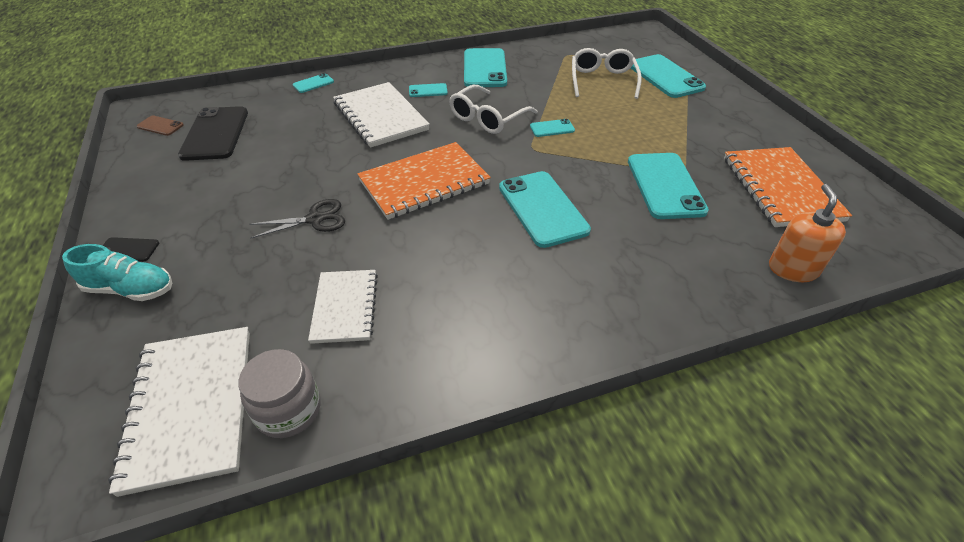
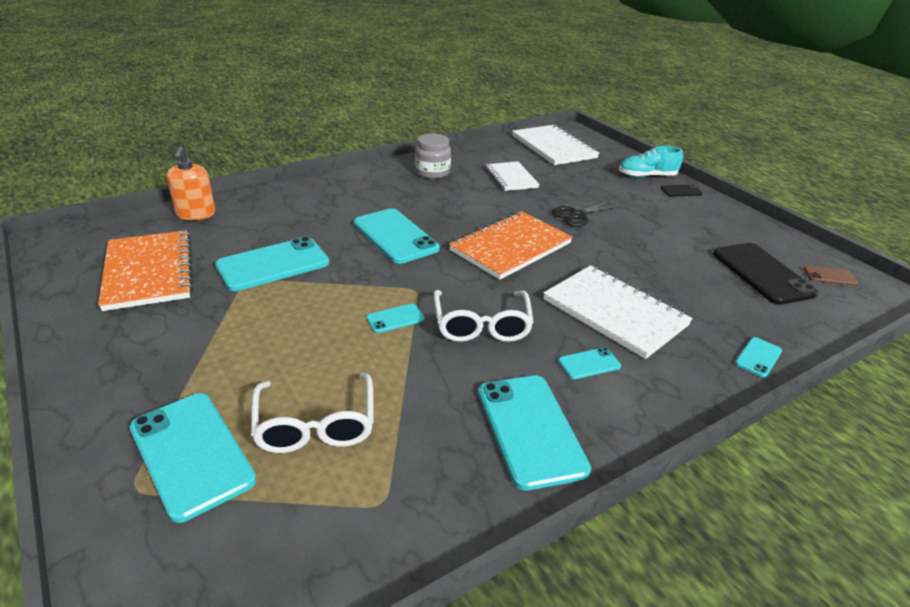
camera: 165 degrees right, 10 degrees down
(288, 410) = (507, 149): grey jar -> grey jar (432, 172)
(487, 118) = (481, 325): white glasses -> white glasses turned 150 degrees clockwise
(665, 185) = (273, 264): turquoise phone -> turquoise phone turned 75 degrees clockwise

